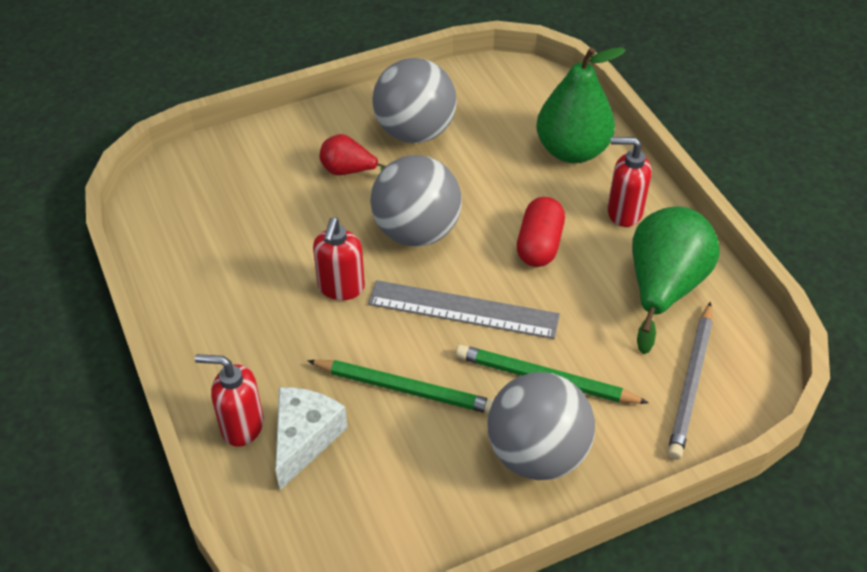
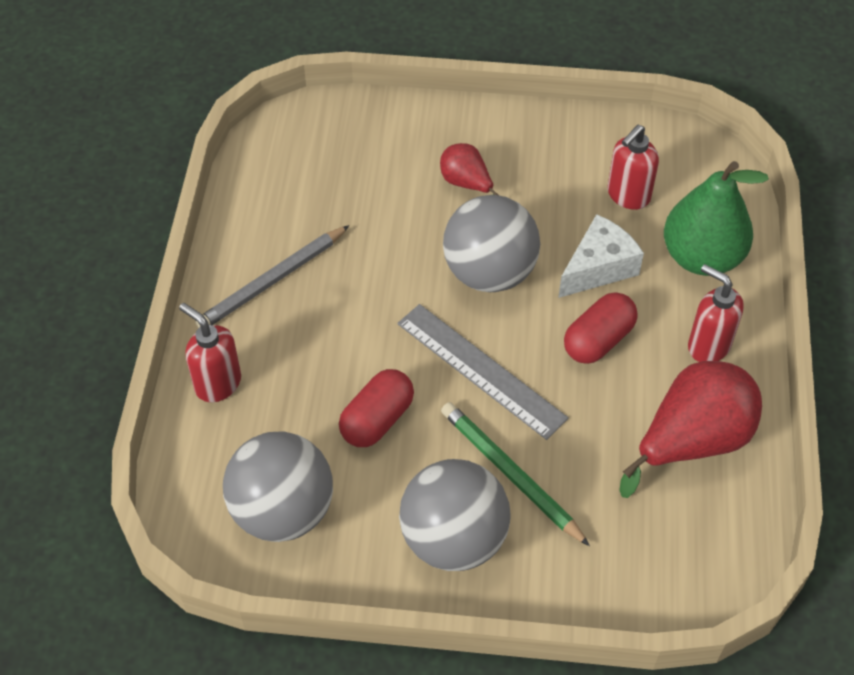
camera: 30 degrees right, 5 degrees up
(304, 439) = (261, 421): white cheese -> white cheese (598, 268)
(341, 288) = (384, 296): red soap dispenser -> red soap dispenser (628, 196)
(405, 389) = (377, 420): green pencil -> red capsule
(415, 132) = (557, 170): grey ball -> grey ball (282, 511)
(663, 287) = (692, 441): green pear -> red pear
(691, 383) = (648, 548): grey pencil -> grey pencil (272, 281)

